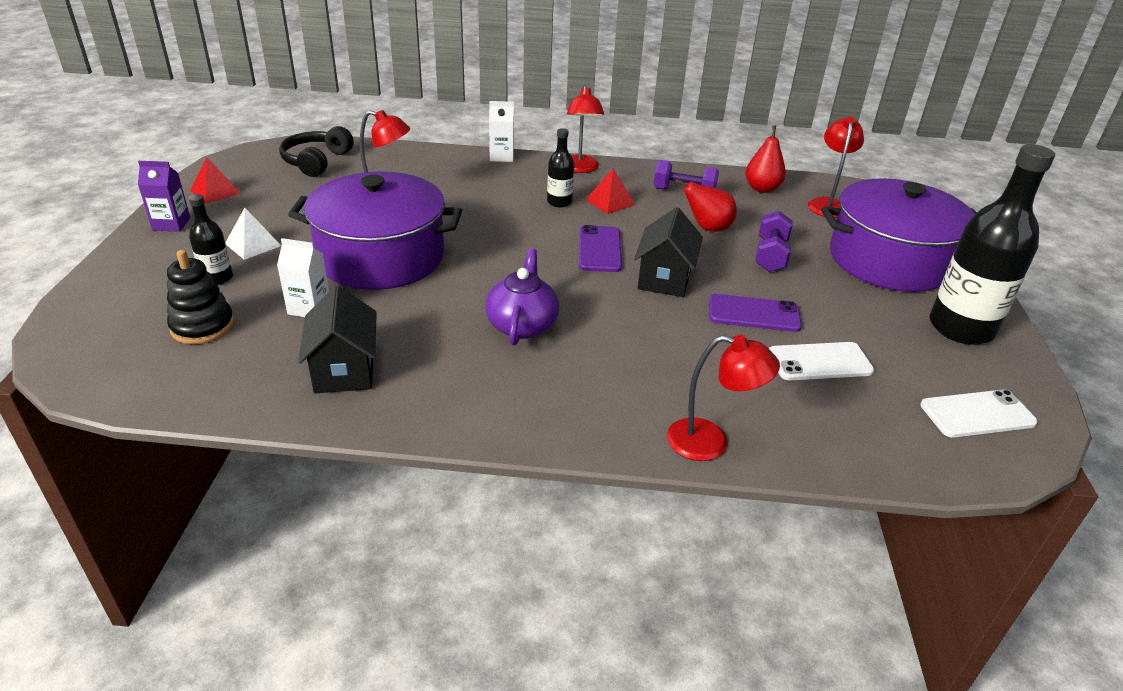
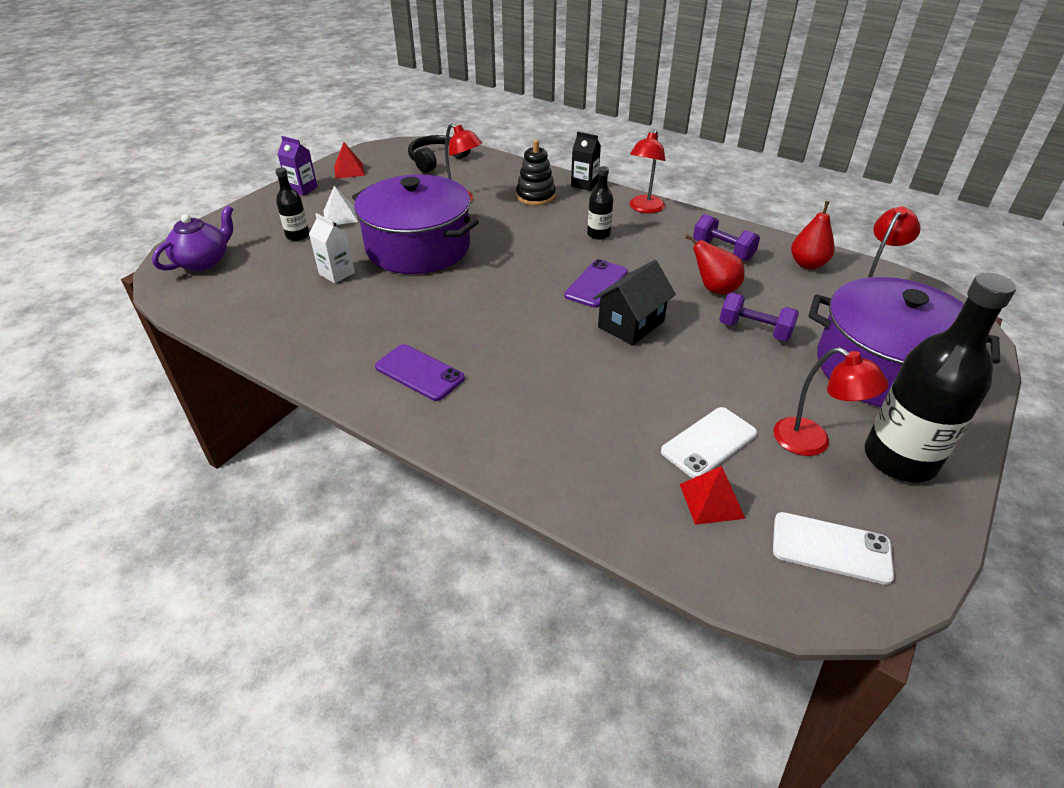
camera: 30 degrees right, 5 degrees up
(202, 326) = (261, 268): black stacking toy -> black stacking toy (535, 196)
(344, 369) = (321, 326): black house -> none
(501, 156) = (584, 184): white carton -> black carton
(522, 325) = (475, 330): purple teapot -> purple teapot (204, 261)
(610, 202) = (644, 244): red pyramid -> red pyramid (711, 500)
(710, 442) = (539, 477): red lamp -> red lamp (812, 443)
(754, 314) = (685, 379): purple phone -> purple phone (419, 373)
(770, 256) = (754, 330): purple dumbbell -> purple dumbbell turned 75 degrees clockwise
(819, 362) = (709, 442): white phone -> white phone turned 60 degrees counterclockwise

